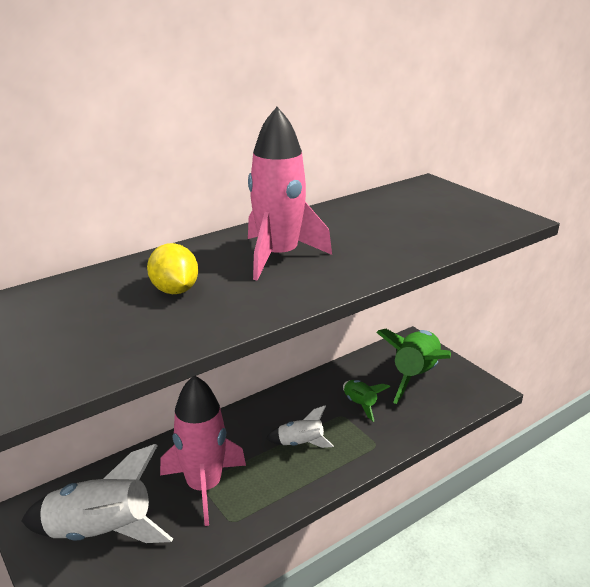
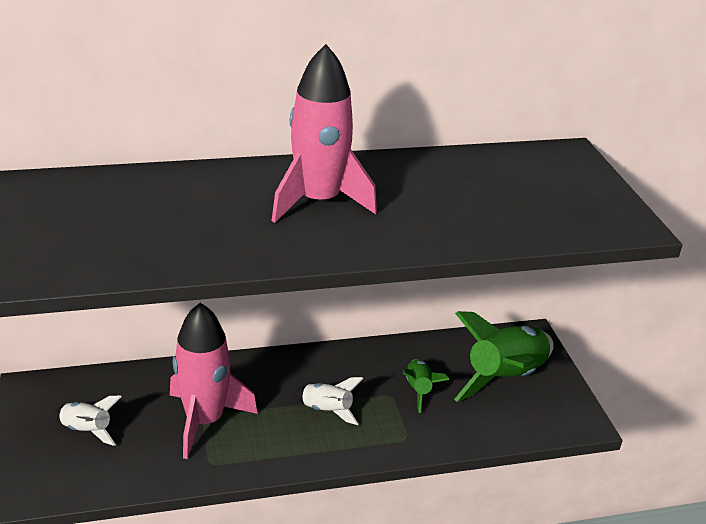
camera: 20 degrees right, 5 degrees up
(100, 532) = (87, 430): white rocket -> white rocket, size x0.51
(175, 290) = (188, 212): yellow lemon -> none

